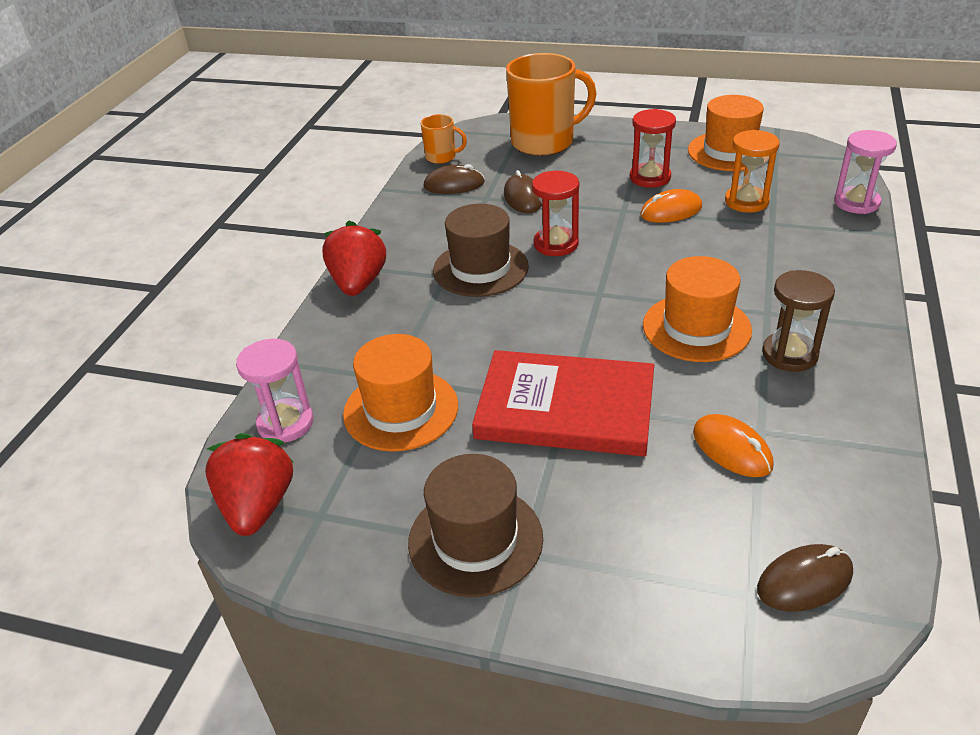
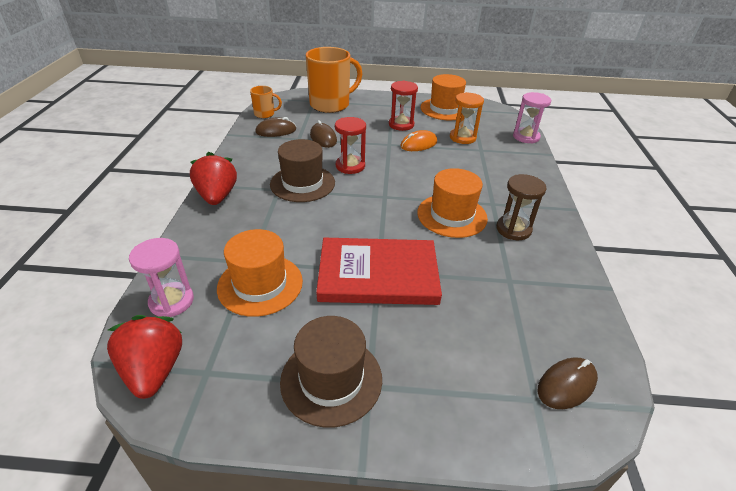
camera: 15 degrees left, 0 degrees up
(732, 449) = (494, 295): orange mouse -> none

